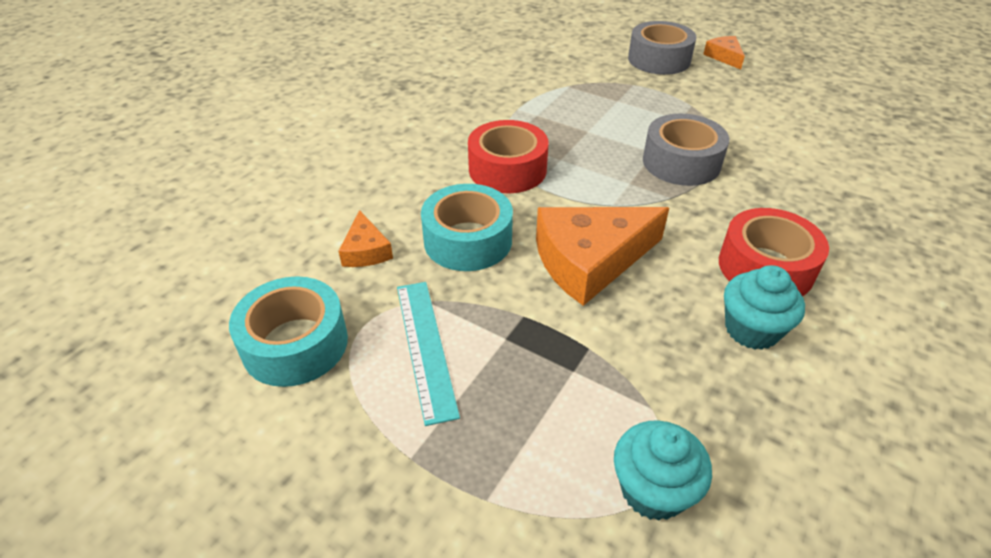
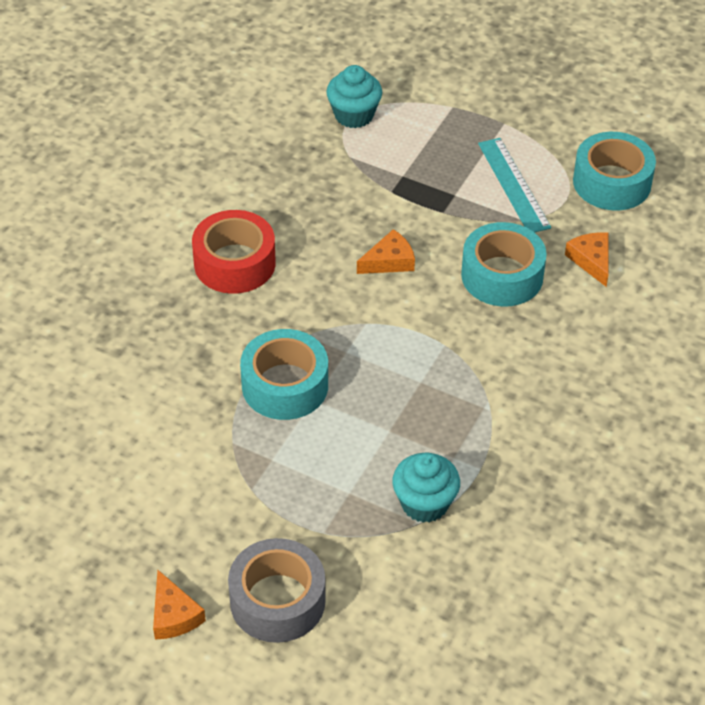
camera: 175 degrees right, 5 degrees up
(507, 169) = (478, 364): red tape -> none
(590, 261) = (389, 261): orange cheese -> orange cheese, size x0.50
(681, 162) = (285, 385): grey tape -> turquoise tape
(751, 329) = (264, 210): turquoise cupcake -> turquoise cupcake (424, 503)

